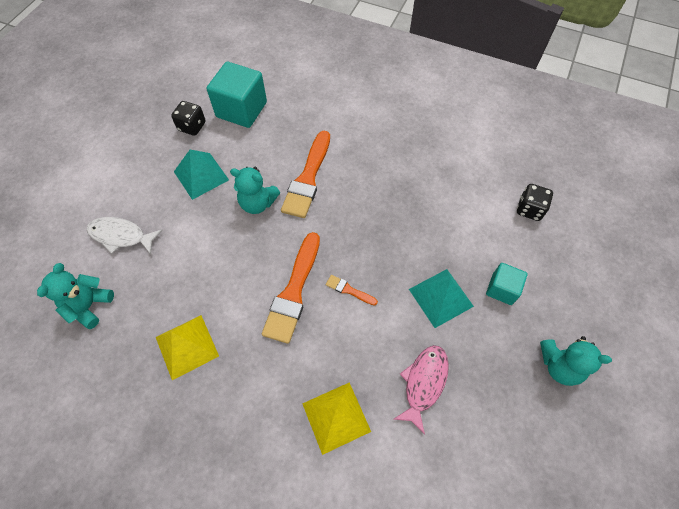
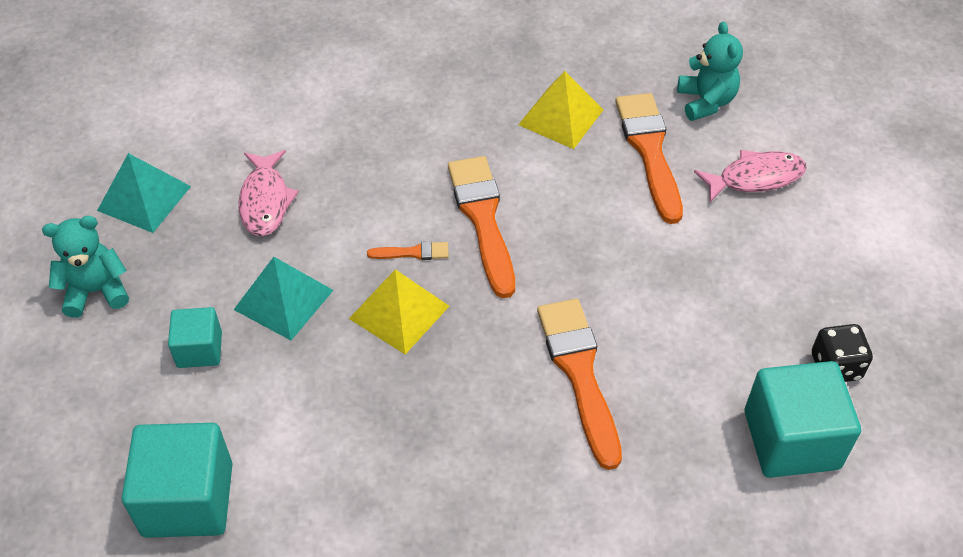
camera: 150 degrees right, 10 degrees down
(121, 236) = (755, 178): white fish -> pink fish
(158, 287) = (649, 151): none -> orange brush
(201, 175) = (739, 299): turquoise pyramid -> turquoise pyramid (144, 198)
(257, 203) = (621, 300): turquoise teddy bear -> none
(336, 417) = (350, 132): yellow pyramid -> yellow pyramid (399, 312)
(529, 209) = (188, 499): black dice -> turquoise cube

